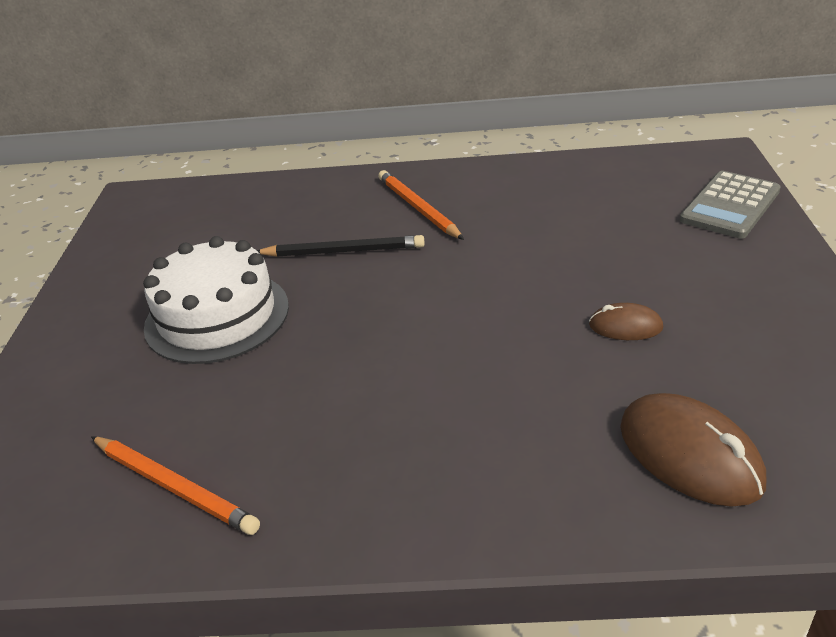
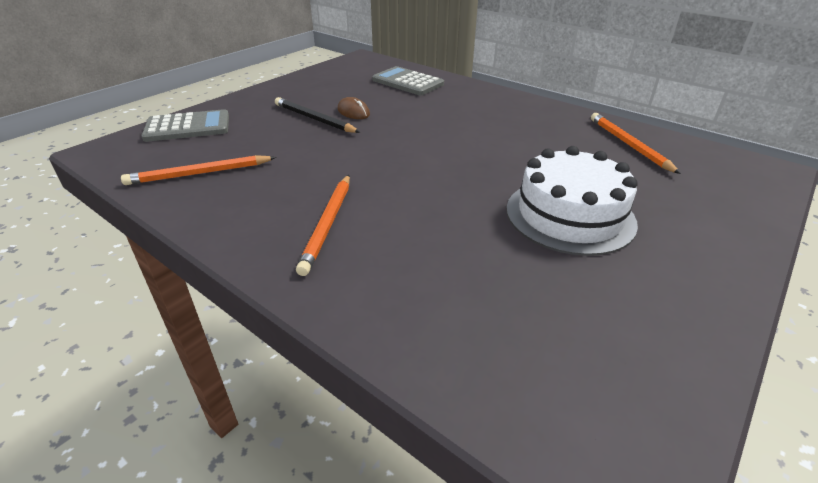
camera: 145 degrees left, 0 degrees up
(343, 251) = (431, 218): black pencil -> black pencil (314, 119)
(595, 184) = (199, 173): none -> orange pencil
(689, 455) = (407, 82): brown mouse -> grey calculator

